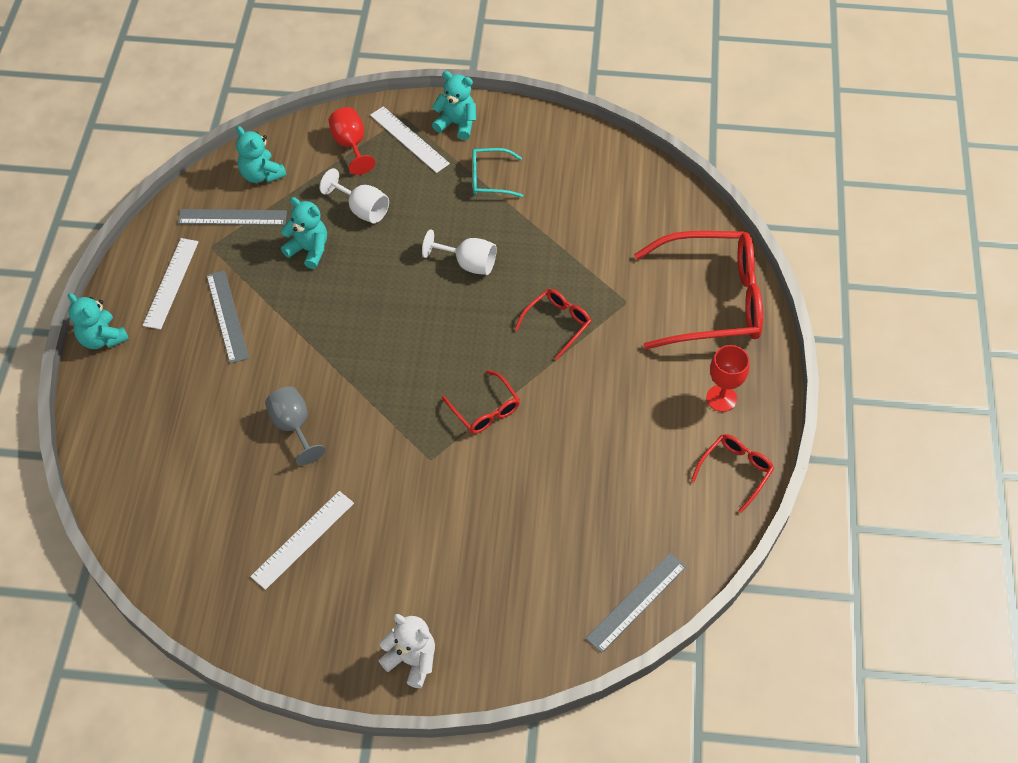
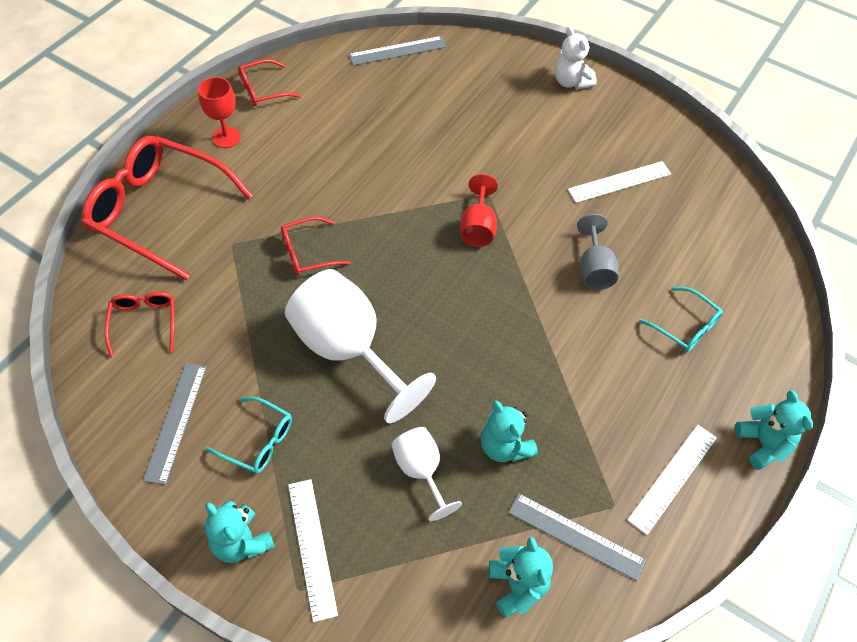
camera: 155 degrees left, 0 degrees up
(191, 409) = (685, 326): none -> turquoise glasses
(227, 316) = (621, 407): grey ruler -> grey ruler (176, 421)
(351, 145) = (387, 576): red goblet -> red goblet (478, 227)
(468, 263) = (348, 350): white goblet -> white goblet, size x1.91
(485, 409) = (420, 211): red glasses -> red glasses (144, 323)

